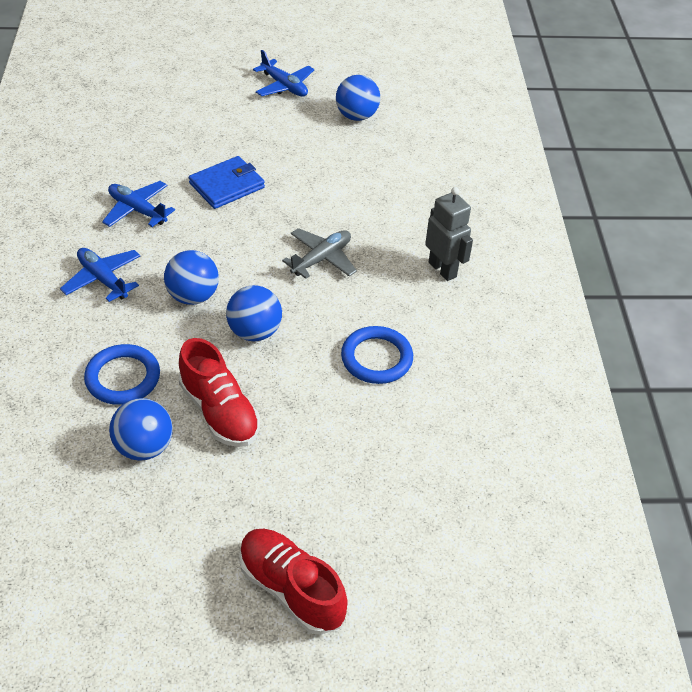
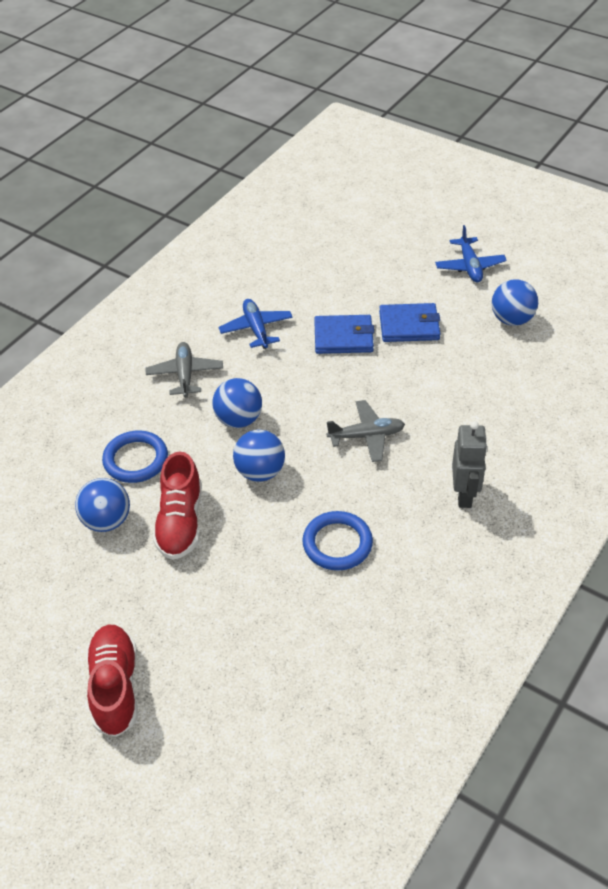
camera: 40 degrees right, 0 degrees up
(103, 279) = (185, 375): blue plane -> grey plane
(276, 153) = (409, 325): none -> blue wallet

